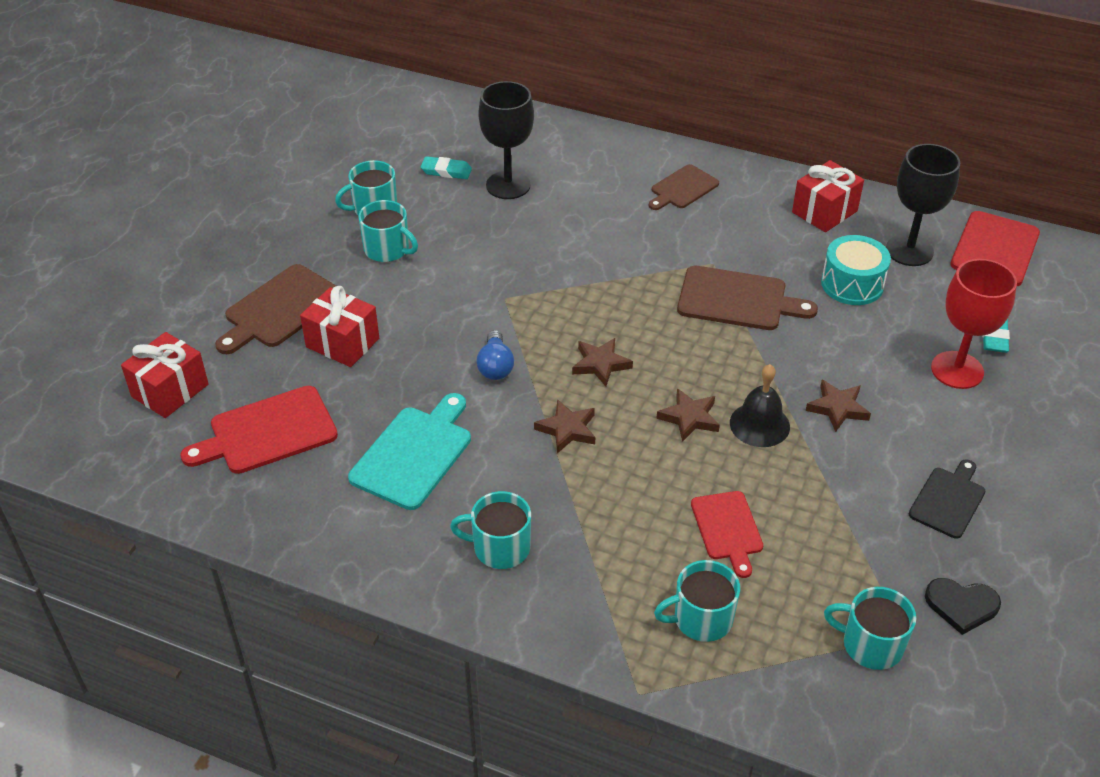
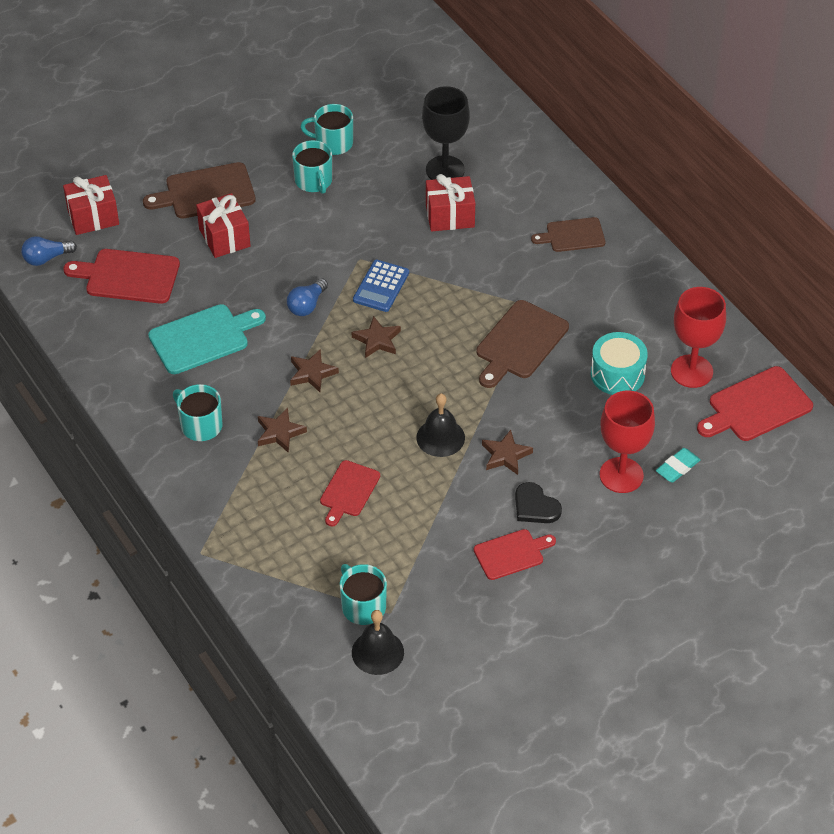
camera: 35 degrees right, 5 degrees up
(149, 459) = (46, 258): none -> blue light bulb
(446, 171) = (411, 136): turquoise eraser -> none
(553, 313) = (381, 286): none -> blue calculator
(689, 418) = (398, 408): brown star -> brown star (279, 433)
(701, 619) = (277, 533): turquoise mug -> none
(737, 300) = (520, 343): brown cutting board -> brown cutting board turned 75 degrees clockwise
(824, 212) = (661, 308): red gift -> red gift (450, 216)
(909, 250) = (691, 371): black goblet -> red goblet
(939, 687) = (377, 652): none -> black bell
(948, 500) = (511, 554): black cutting board -> red cutting board
(961, 605) = (444, 618): black heart -> black heart (535, 506)

